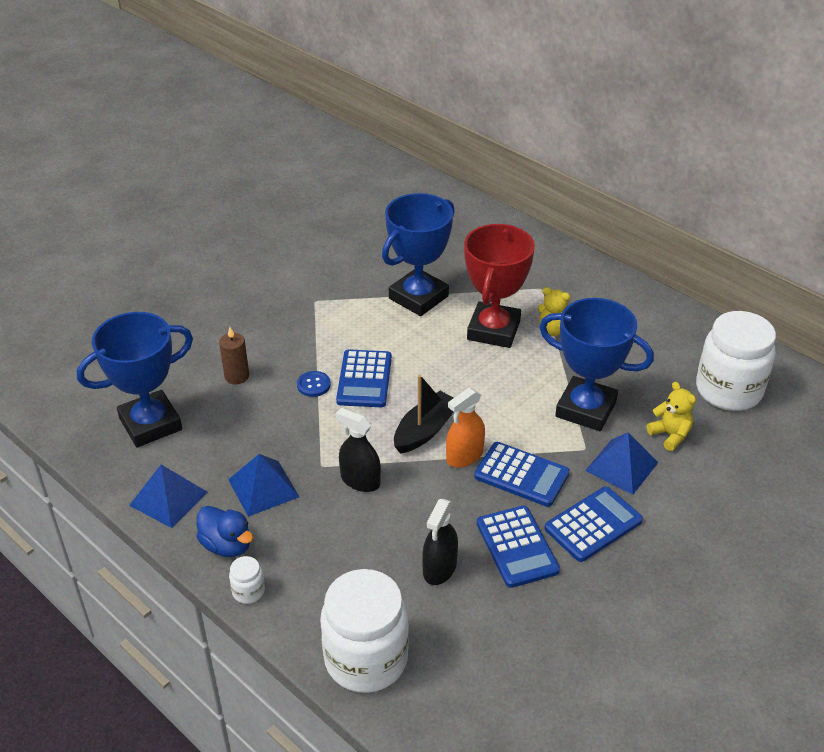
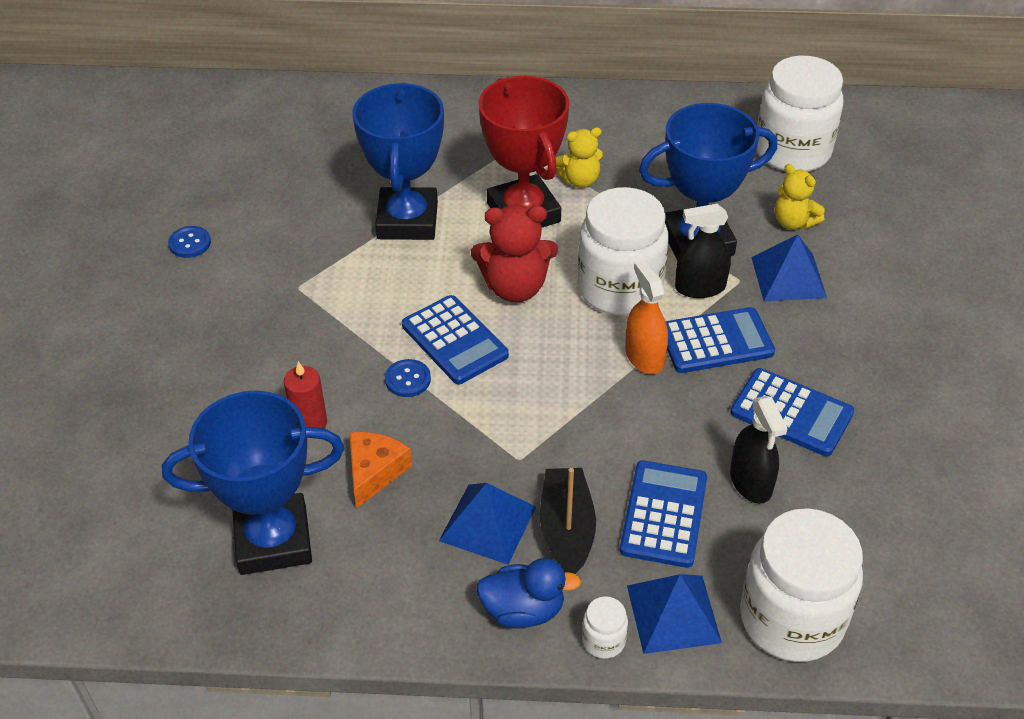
camera: 40 degrees left, 5 degrees up
(150, 424) = (273, 540): blue trophy -> blue trophy turned 60 degrees clockwise
(168, 498) = (397, 607): blue pyramid -> blue pyramid (673, 614)
(237, 376) = (310, 423): brown candle -> red candle
(239, 422) = (375, 472): none -> orange cheese
(287, 246) = (190, 243): none -> blue button
(360, 480) = (576, 448): black spray bottle -> black spray bottle (700, 287)
(425, 430) = (578, 355): black boat -> black boat (567, 530)
(435, 370) = (515, 287): none -> red teddy bear
(464, 456) = (644, 356): orange spray bottle -> orange spray bottle turned 150 degrees clockwise
(498, 408) = (619, 289): none -> white jar
(593, 524) = (828, 347): blue calculator -> blue calculator (663, 514)
(670, 435) = (793, 222): yellow teddy bear -> yellow teddy bear turned 150 degrees counterclockwise

